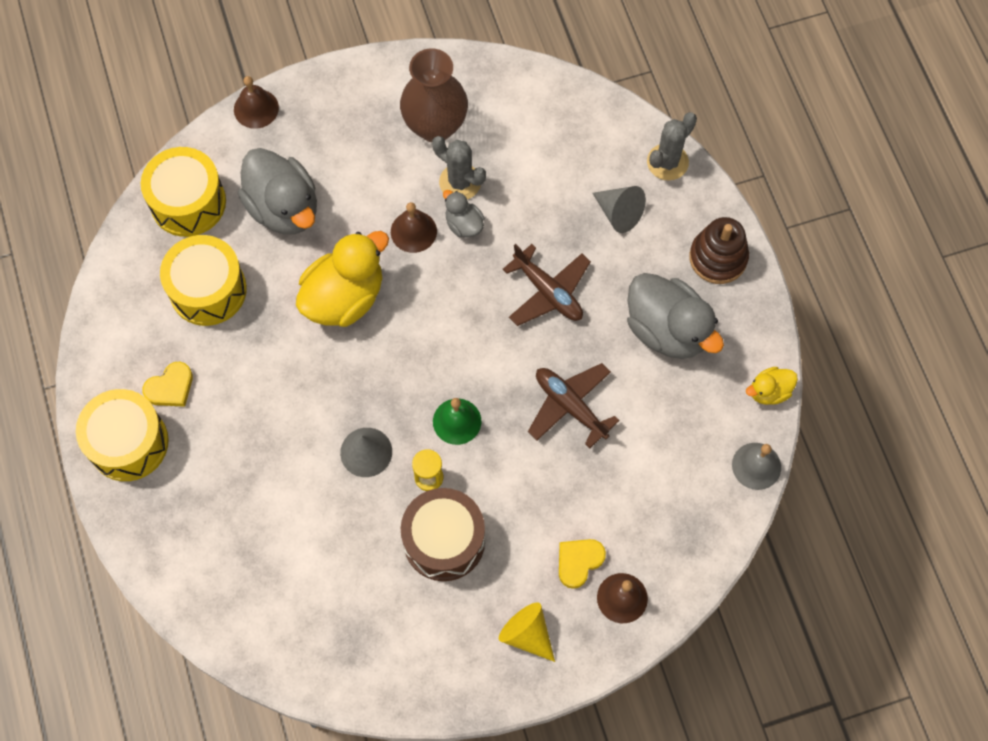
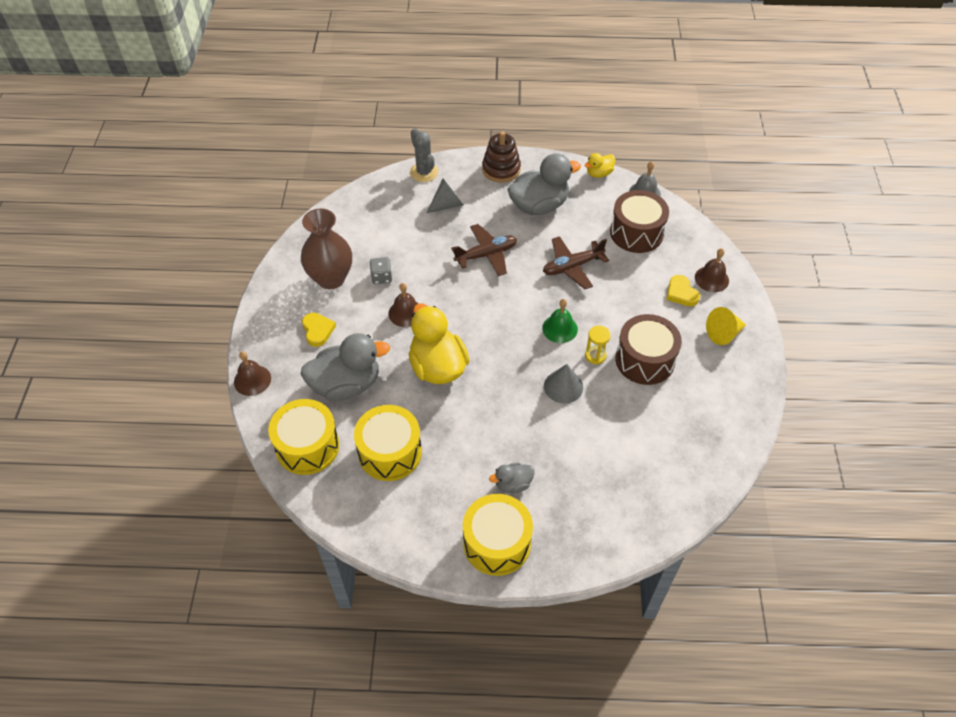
camera: 70 degrees left, 15 degrees down
(170, 387) = (461, 500): yellow heart -> yellow heart (317, 330)
(460, 182) = (381, 277): grey cactus -> grey dice
(464, 224) = (415, 284): grey duck -> grey duck (513, 484)
(669, 474) = (636, 233): none -> brown drum
(769, 391) = (599, 173): yellow duck -> yellow duck turned 60 degrees clockwise

